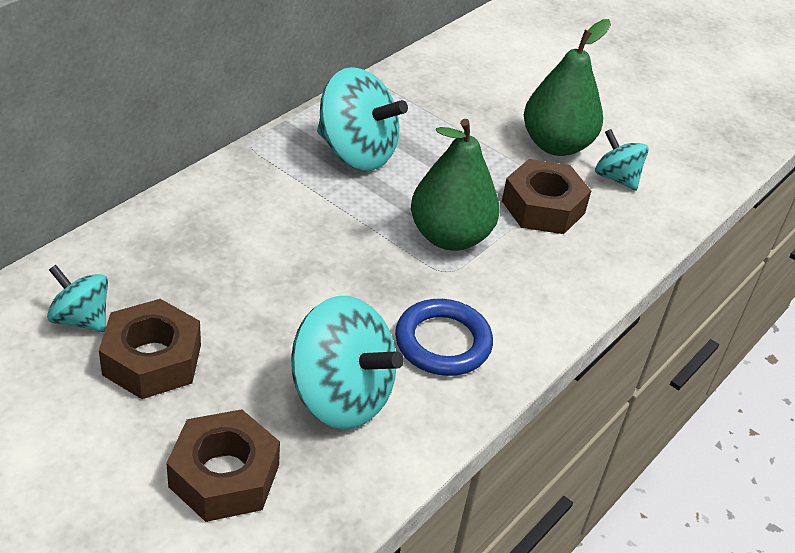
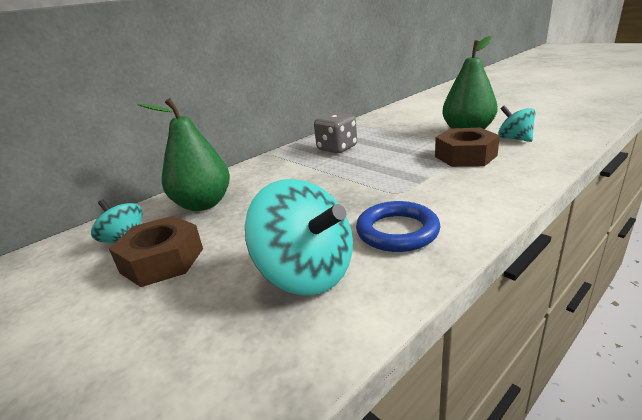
camera: 15 degrees right, 15 degrees down
(224, 476) = (183, 345): brown nut -> none
(356, 153) = (337, 148): turquoise spinning top -> grey dice
(450, 237) = (399, 175): green pear -> green pear (203, 204)

